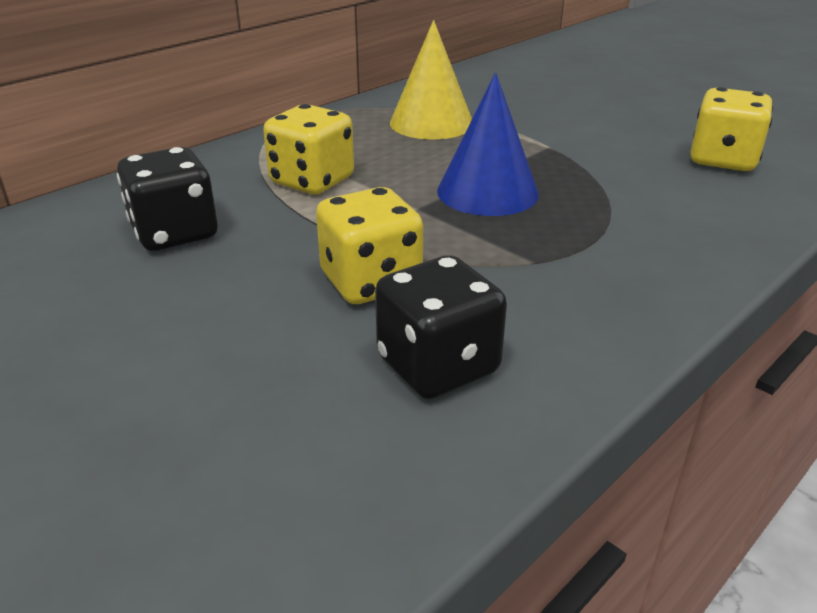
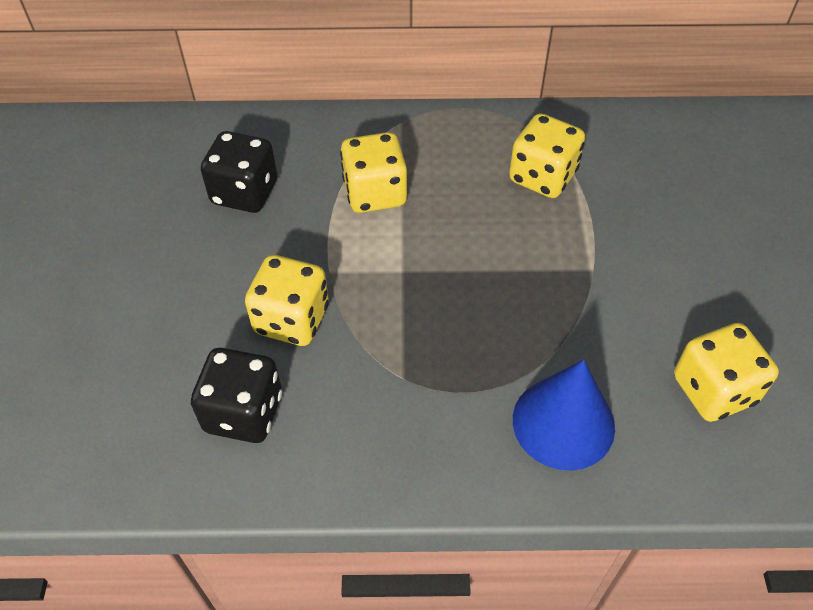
camera: 45 degrees right, 20 degrees up
(431, 123) = (542, 177): yellow cone -> yellow dice
(487, 192) = (470, 288): blue cone -> blue cone (563, 423)

